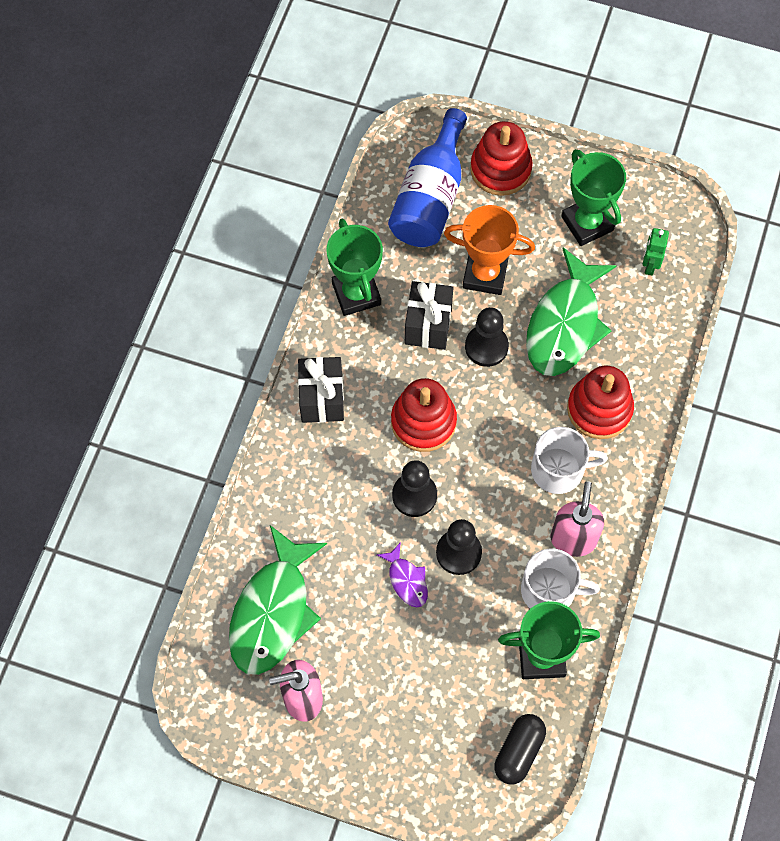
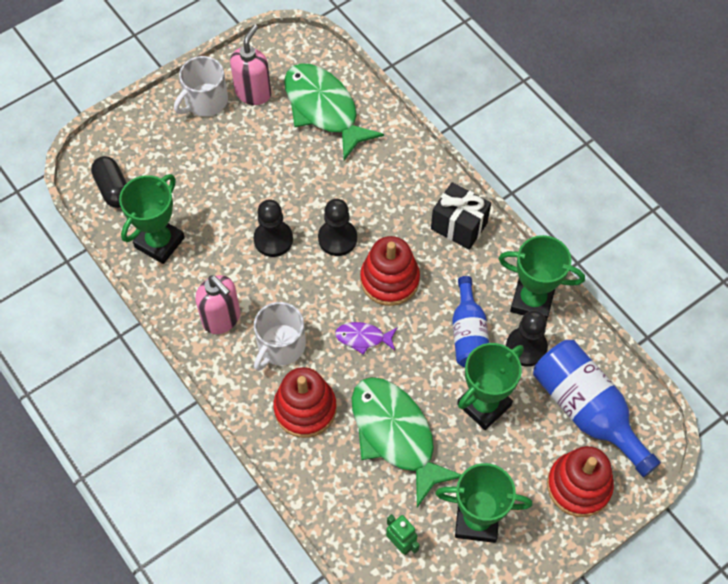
camera: 125 degrees right, 5 degrees down
(406, 580) = (280, 196): purple fish -> purple fish (363, 338)
(428, 325) = (468, 334): black gift -> blue bottle
(485, 274) = (484, 405): orange trophy -> green trophy
(486, 346) = (419, 363): black pawn -> black pawn (526, 347)
(549, 590) = (199, 278): white mug -> white mug (205, 101)

